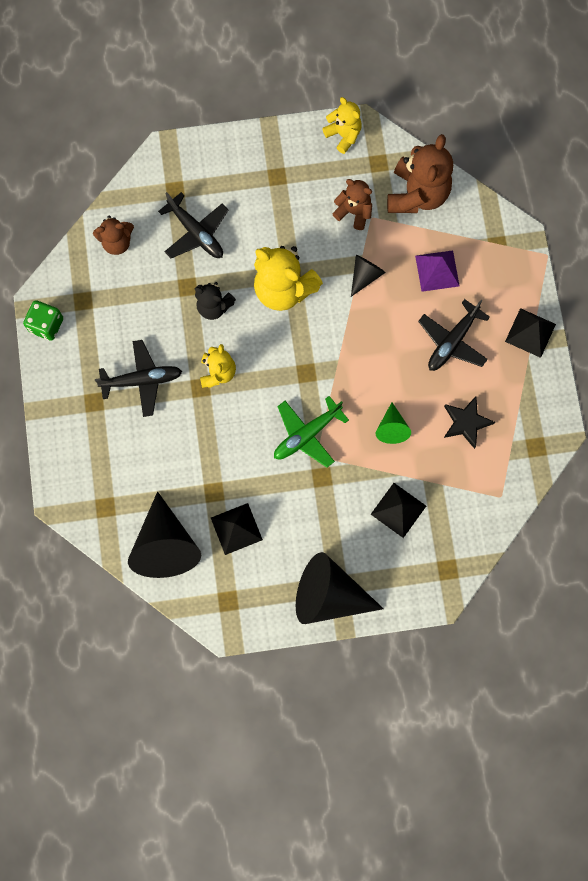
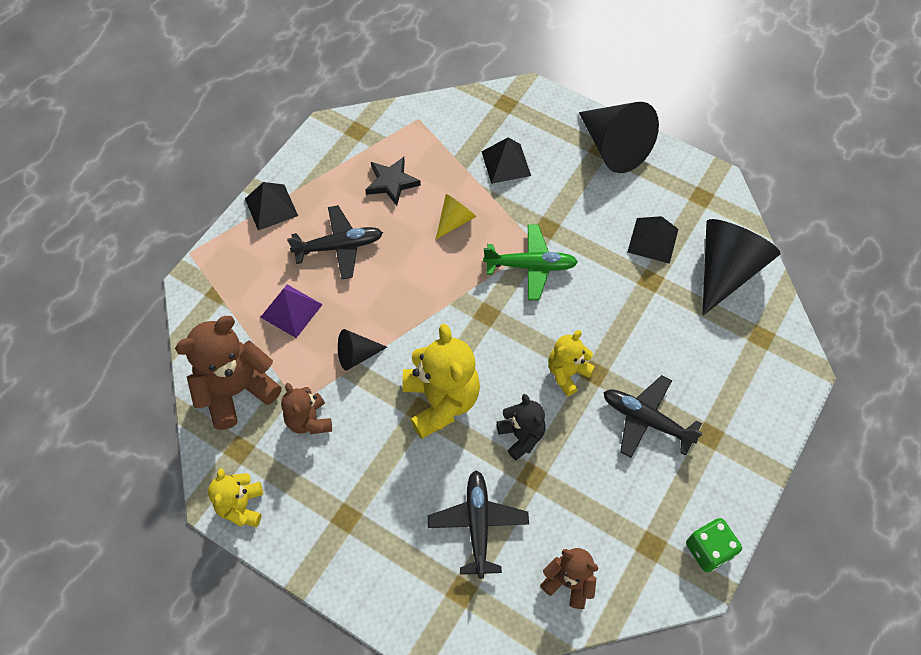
camera: 140 degrees left, 15 degrees down
(392, 428) = (455, 220): green cone -> yellow cone

